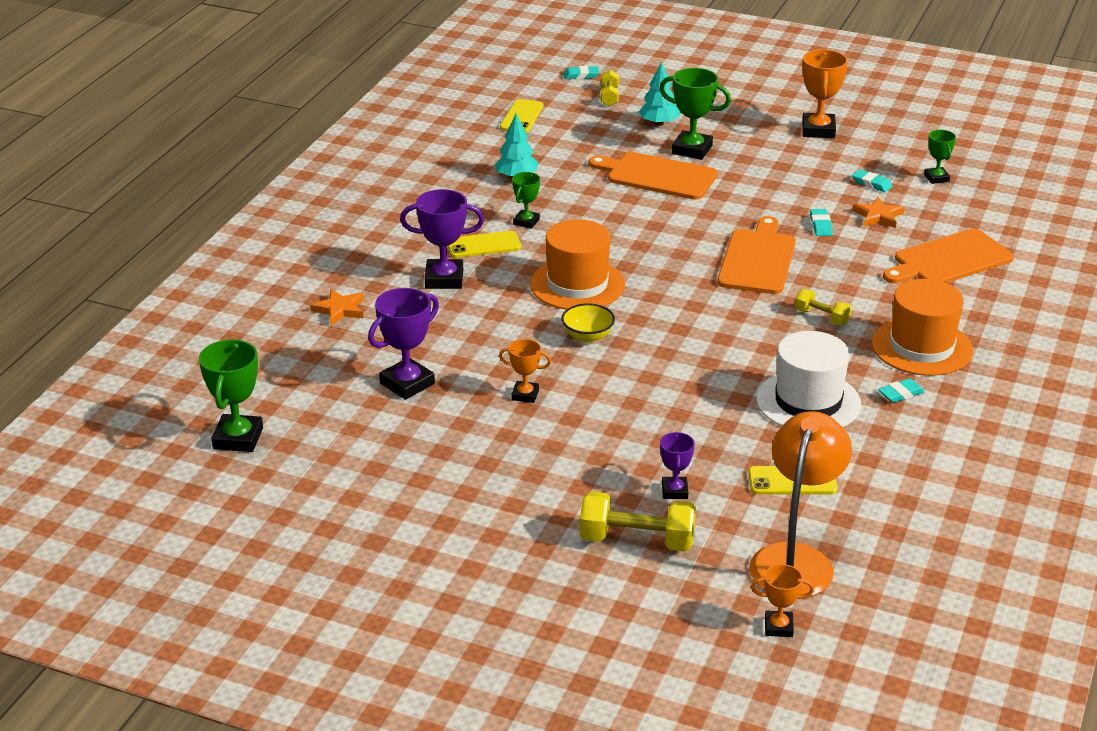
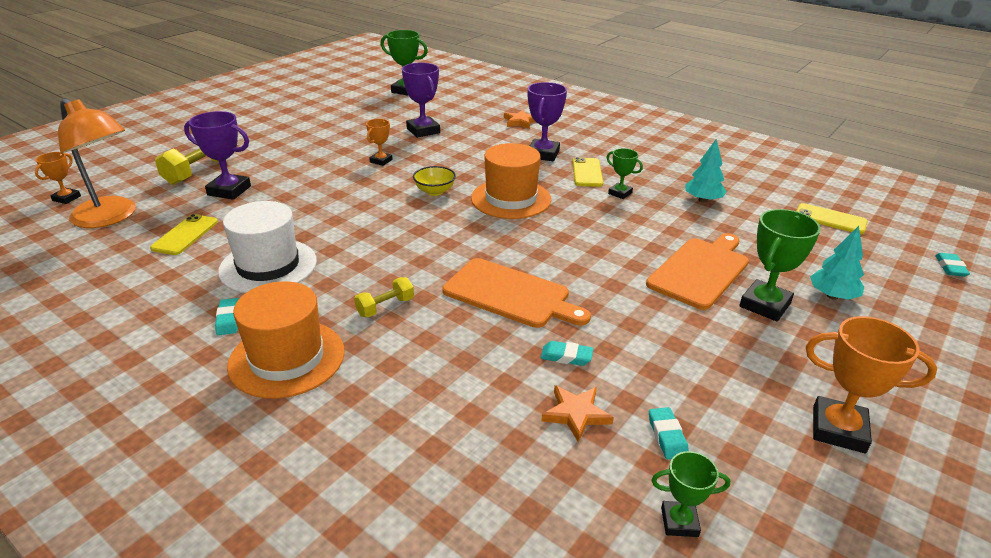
camera: 105 degrees right, 0 degrees up
(609, 97) = (896, 276): yellow dumbbell -> none
(674, 491) = (229, 190): purple trophy -> purple trophy, size x1.71
(871, 184) = (667, 436): turquoise eraser -> turquoise eraser turned 60 degrees counterclockwise
(949, 260) = (442, 447): orange cutting board -> none

